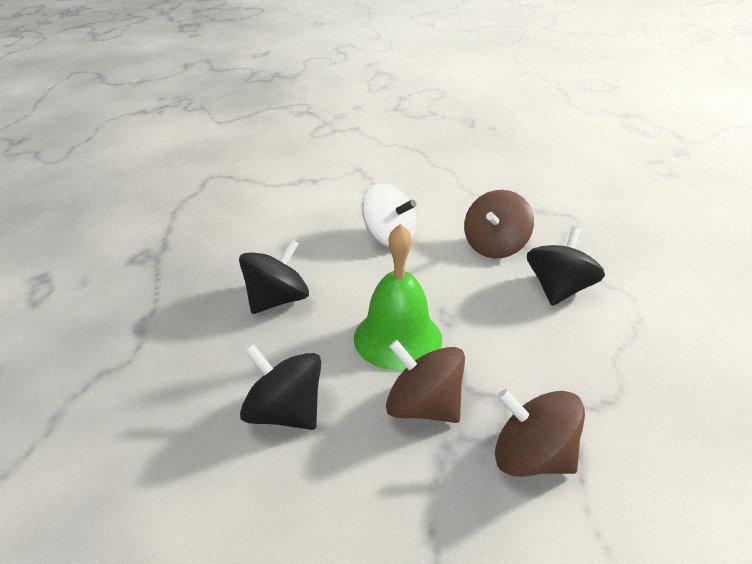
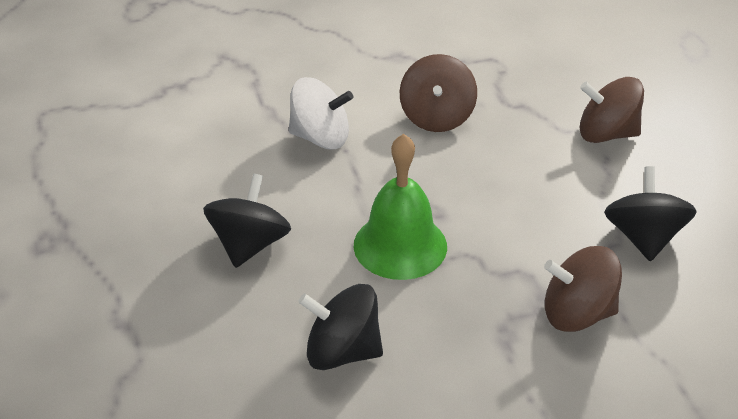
camera: 25 degrees left, 5 degrees up
(423, 407) = (464, 302): brown spinning top -> brown spinning top (606, 134)
(559, 290) = (522, 148): black spinning top -> black spinning top (643, 237)

